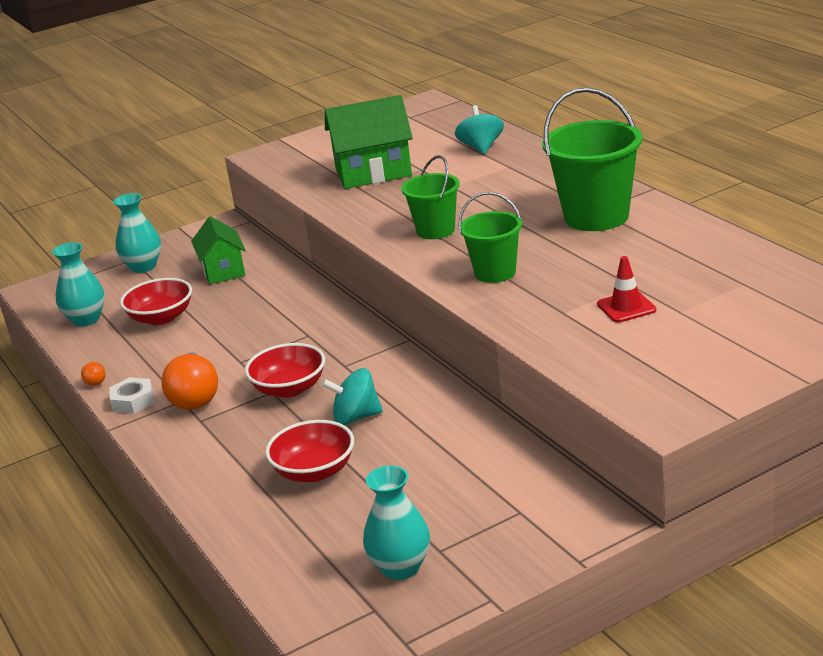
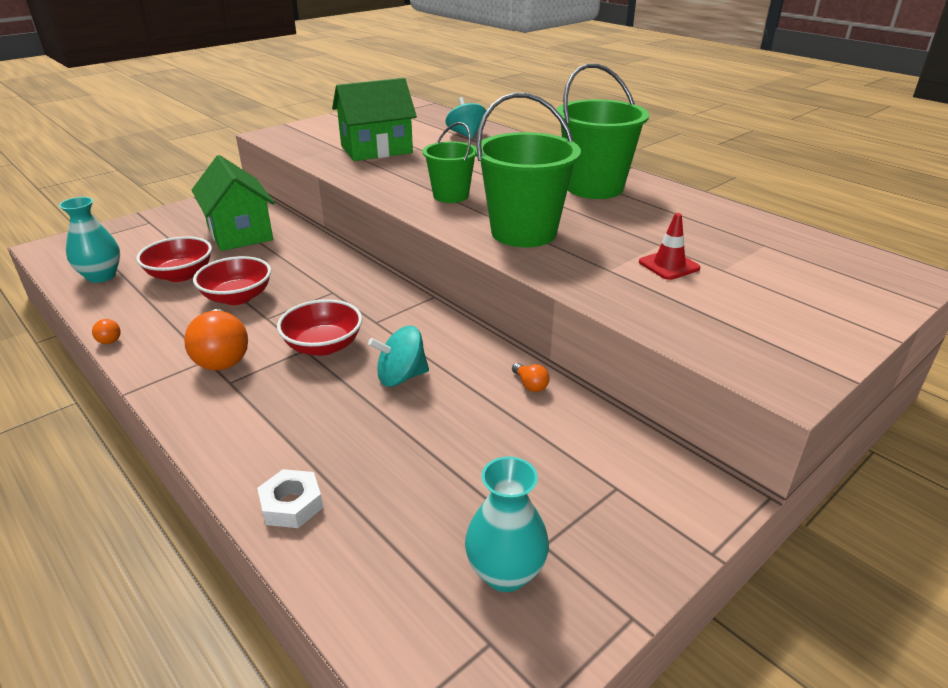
camera: 15 degrees left, 5 degrees up
(133, 401) = (152, 360): white nut -> white nut (291, 504)
(143, 267) = (161, 229): turquoise vase -> none
(223, 270) = (240, 233): green house -> green house, size x1.51
(314, 471) = (369, 441): red bowl -> red bowl (237, 297)
(476, 426) = (530, 385): none -> orange light bulb
(495, 273) = (523, 232): green bucket -> green bucket, size x1.66

